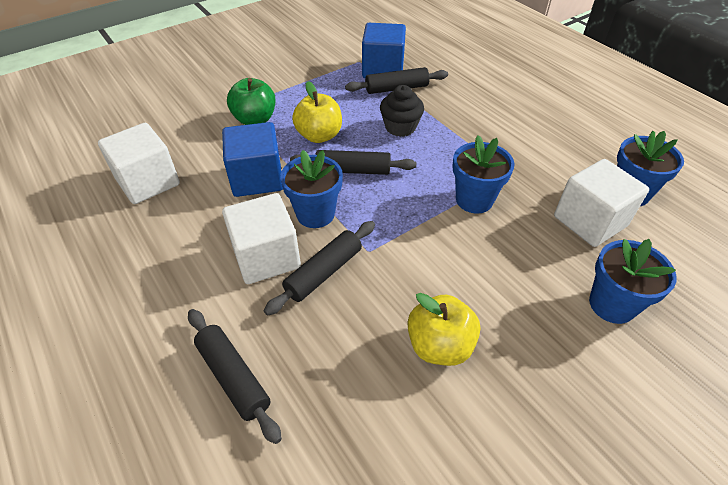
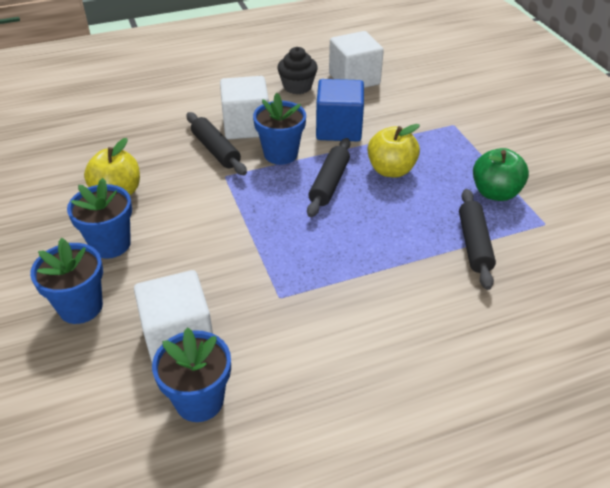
camera: 105 degrees right, 5 degrees down
(233, 377) = (157, 107): black rolling pin -> none
(255, 119) = (428, 134): green apple -> green apple (495, 193)
(383, 69) = (522, 241): blue cube -> none
(400, 127) = (390, 230): black cupcake -> black cupcake (297, 87)
(474, 200) = (252, 255): blue flower pot -> blue flower pot (110, 244)

